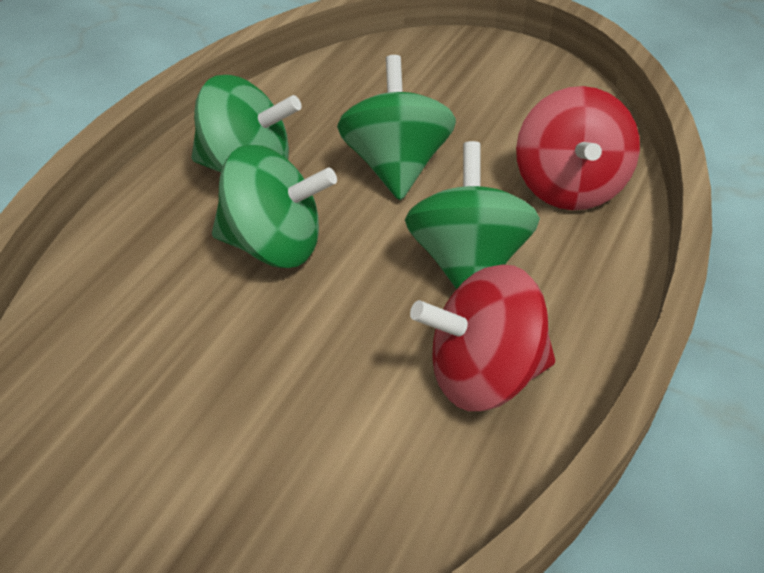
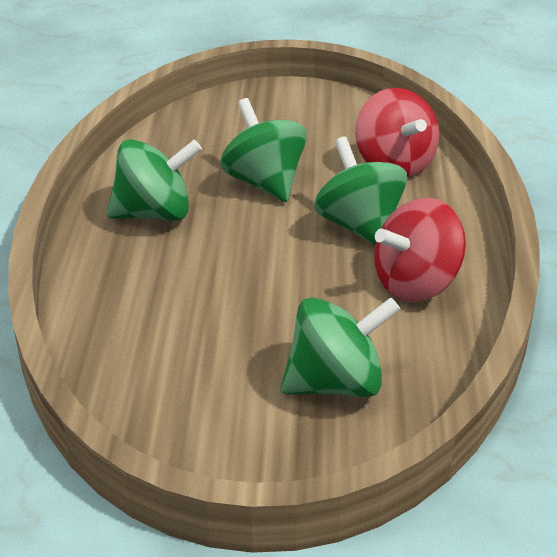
camera: 25 degrees left, 10 degrees down
(274, 245) = (216, 253): green spinning top -> green spinning top (336, 383)

